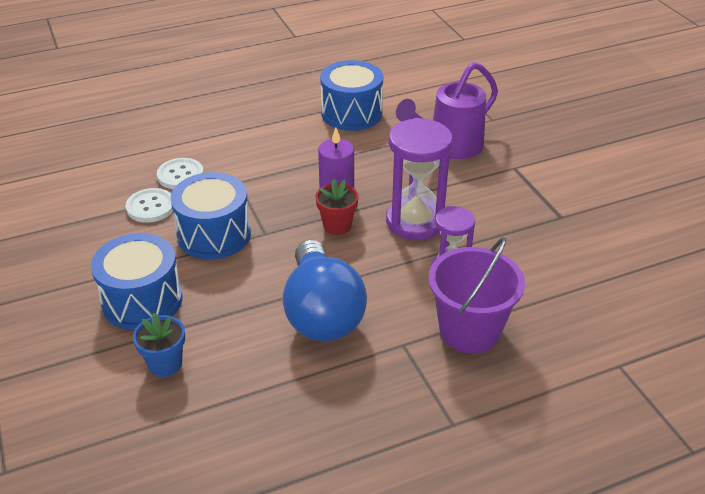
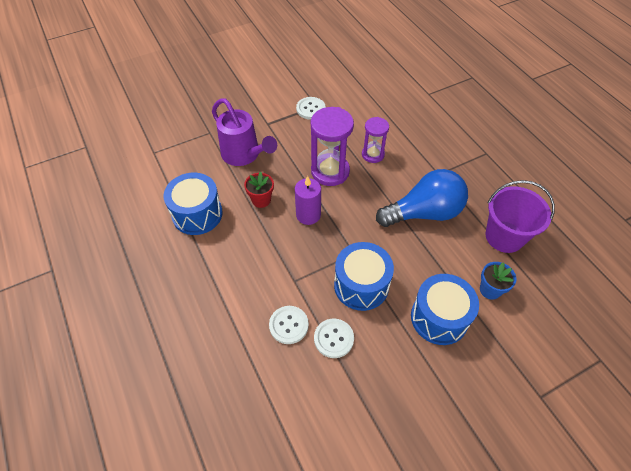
camera: 95 degrees left, 15 degrees up
(337, 226) = (340, 212): red flower pot -> red flower pot (261, 200)
(469, 330) = (420, 146): purple bucket -> purple bucket (504, 236)
(552, 210) = (310, 109): none -> white button

